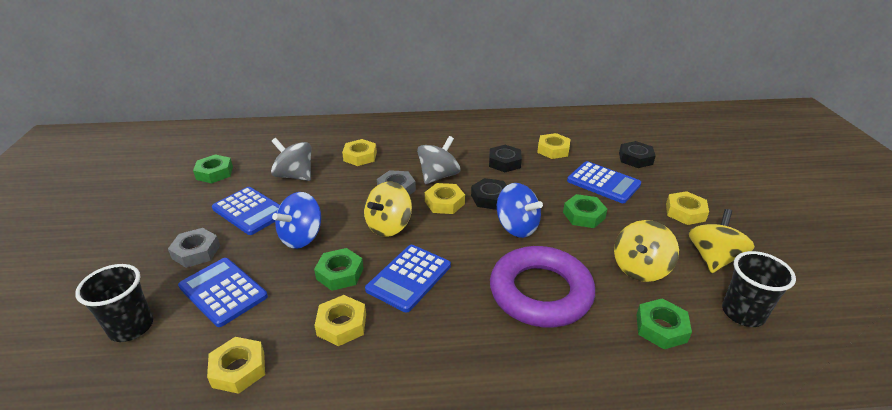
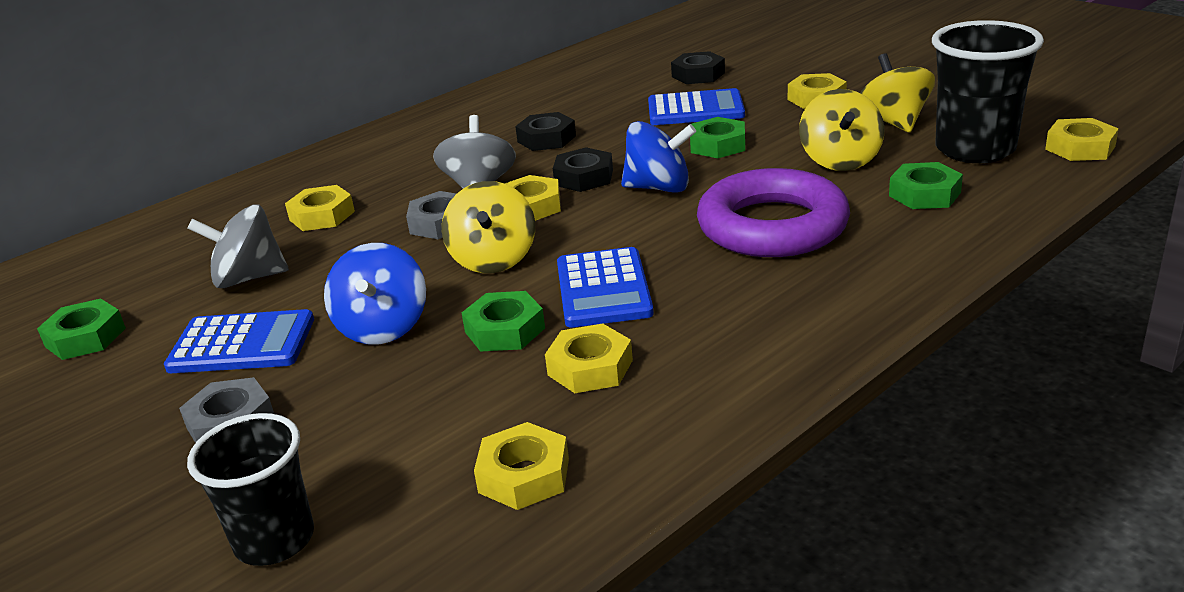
camera: 35 degrees left, 5 degrees down
(223, 291) = (360, 432): blue calculator -> none
(553, 150) = (589, 104): yellow nut -> yellow nut (1080, 148)
(742, 313) = (975, 149): black cup -> black cup, size x1.51

